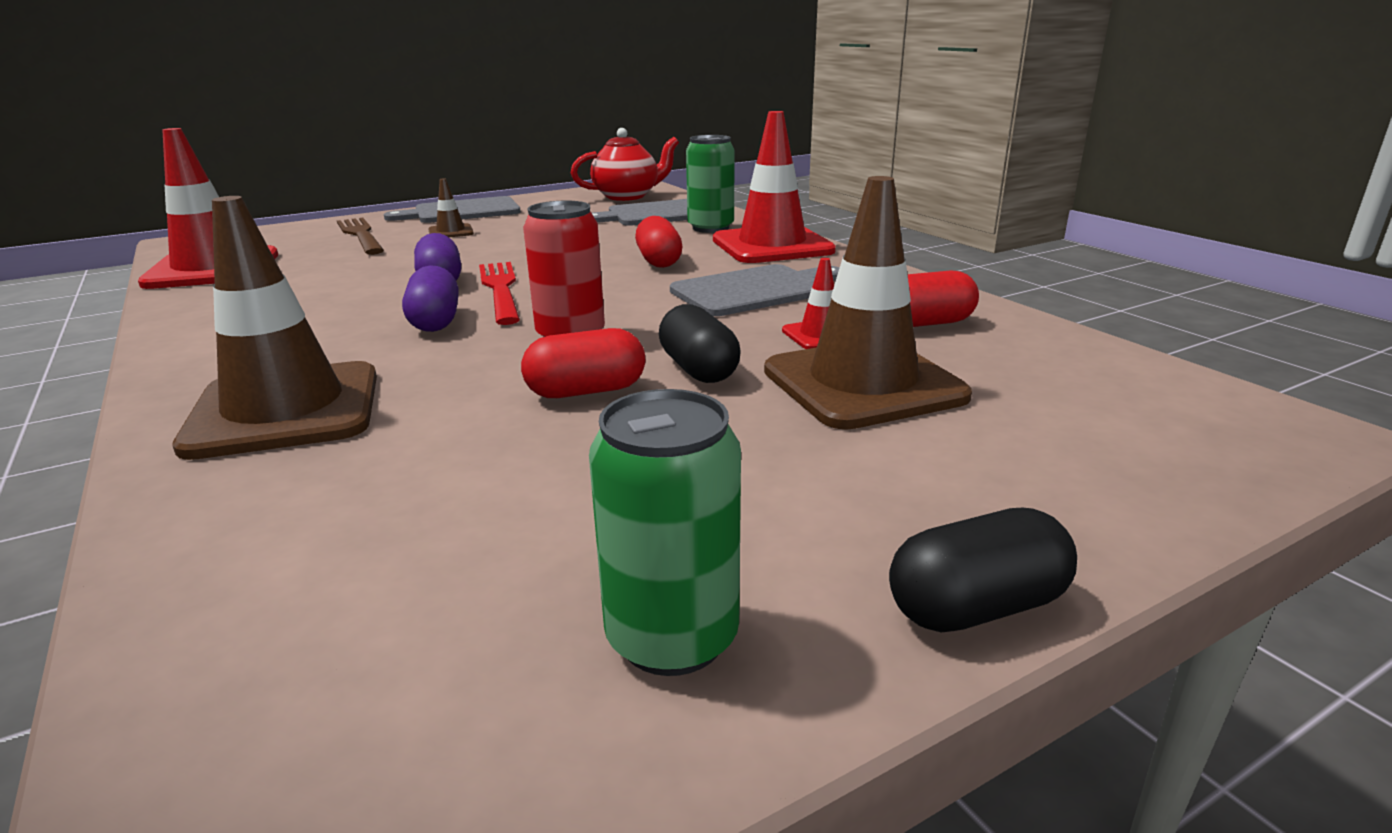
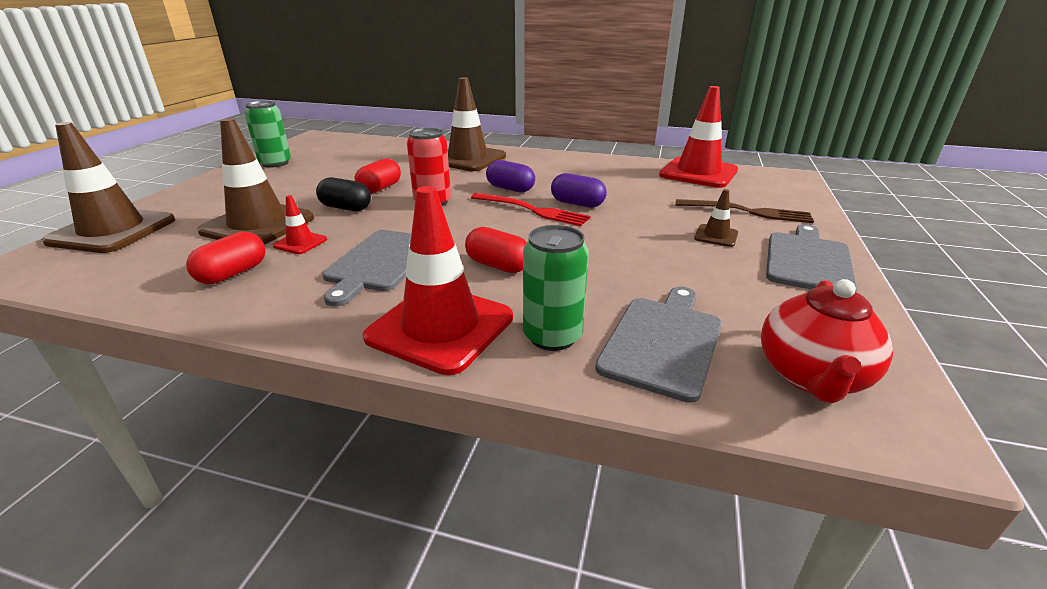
camera: 135 degrees right, 5 degrees up
(976, 607) = (198, 183): black capsule -> none
(1157, 464) = (113, 231): none -> brown traffic cone

